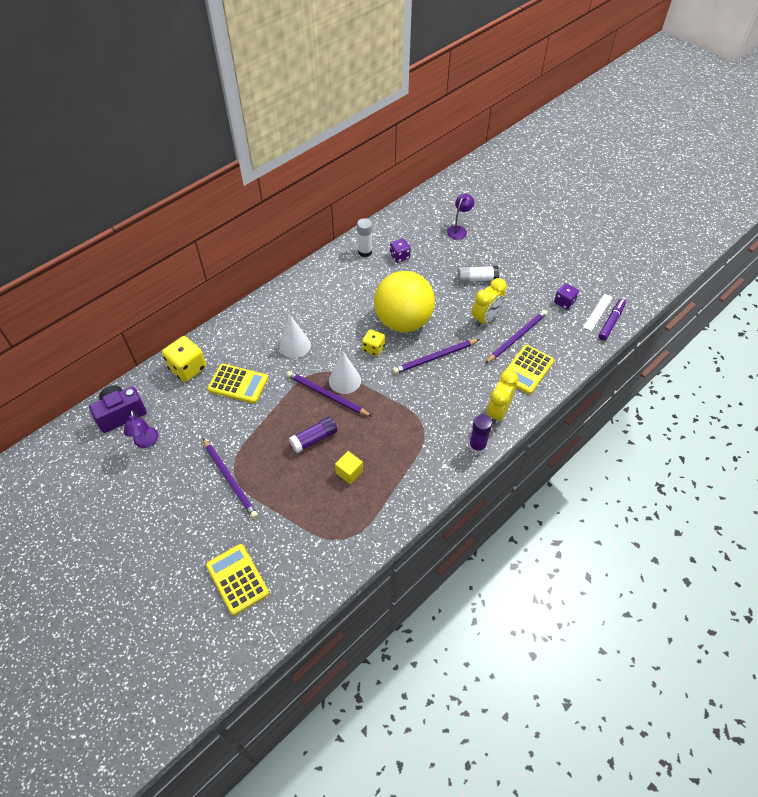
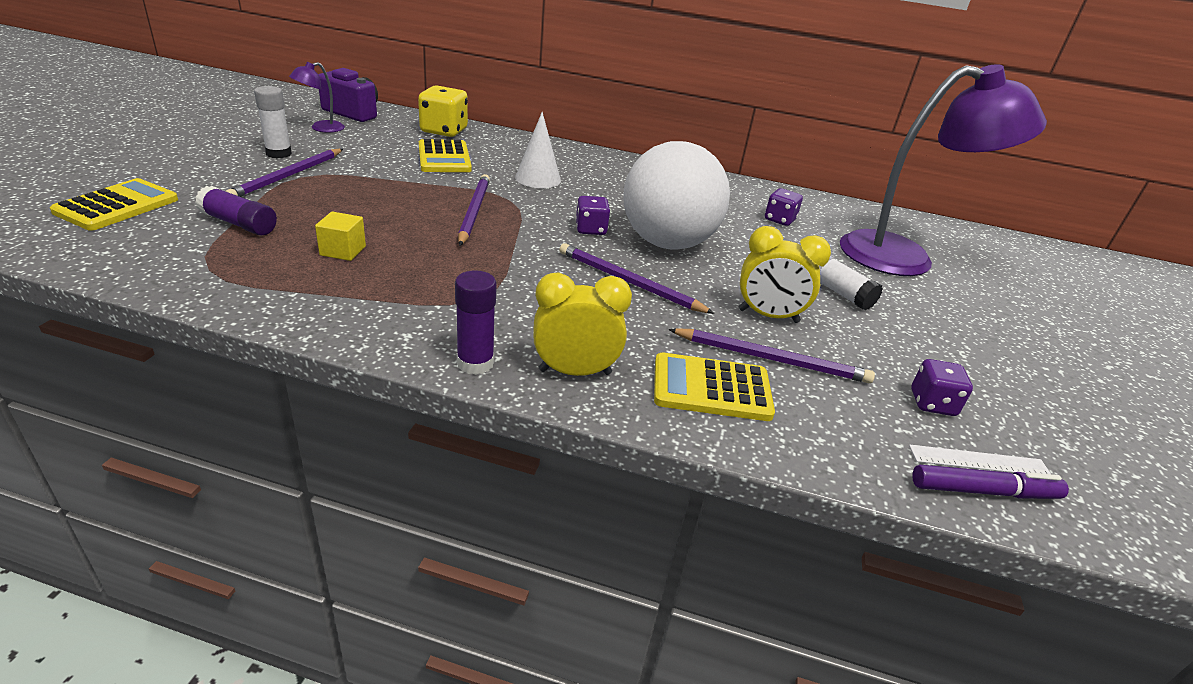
camera: 55 degrees right, 20 degrees down
(314, 439) = (389, 216): purple glue stick -> purple glue stick (239, 224)
(345, 380) = (511, 219): white cone -> none
(365, 252) = (749, 195): white glue stick -> white glue stick (279, 153)
(373, 348) = (591, 229): yellow dice -> purple dice
(403, 321) = (667, 243): yellow ball -> white ball
(458, 230) = (904, 256): purple lamp -> purple lamp, size x2.47

